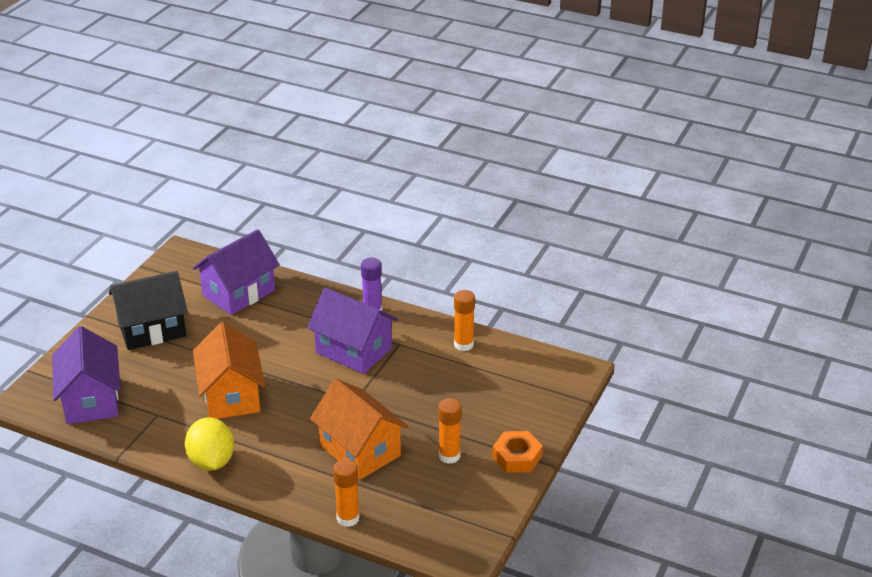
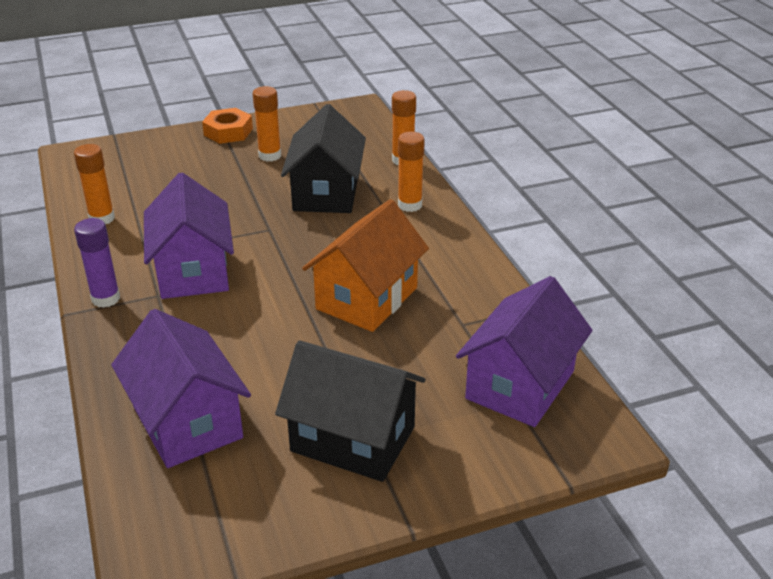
camera: 135 degrees left, 0 degrees up
(211, 461) = (459, 251): yellow lemon -> none
(239, 293) = (187, 422): purple house -> purple house turned 60 degrees clockwise
(289, 478) = (410, 205): none -> orange glue stick
(360, 450) = (326, 193): orange house -> black house

